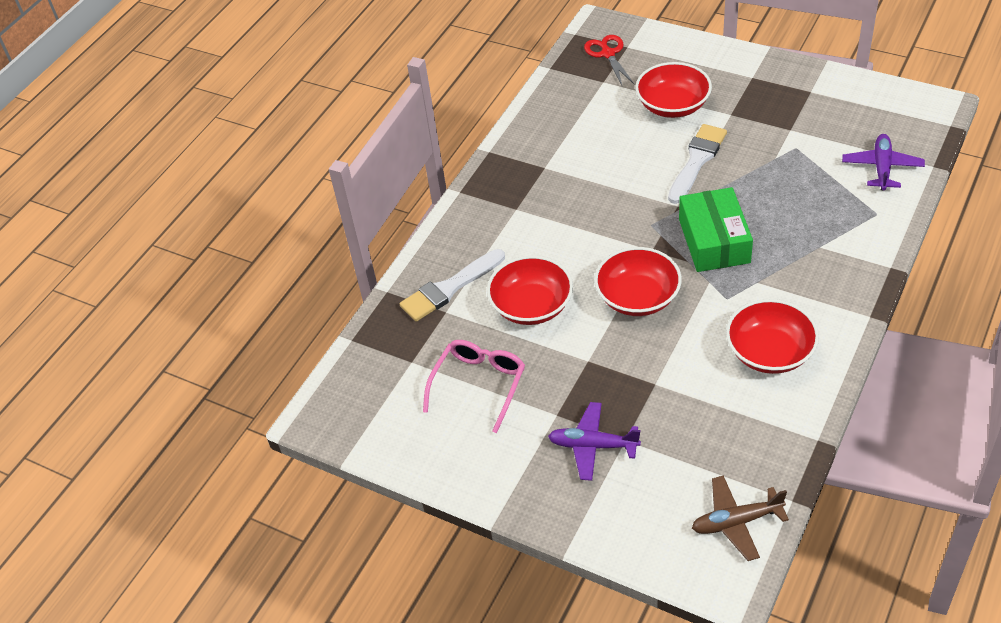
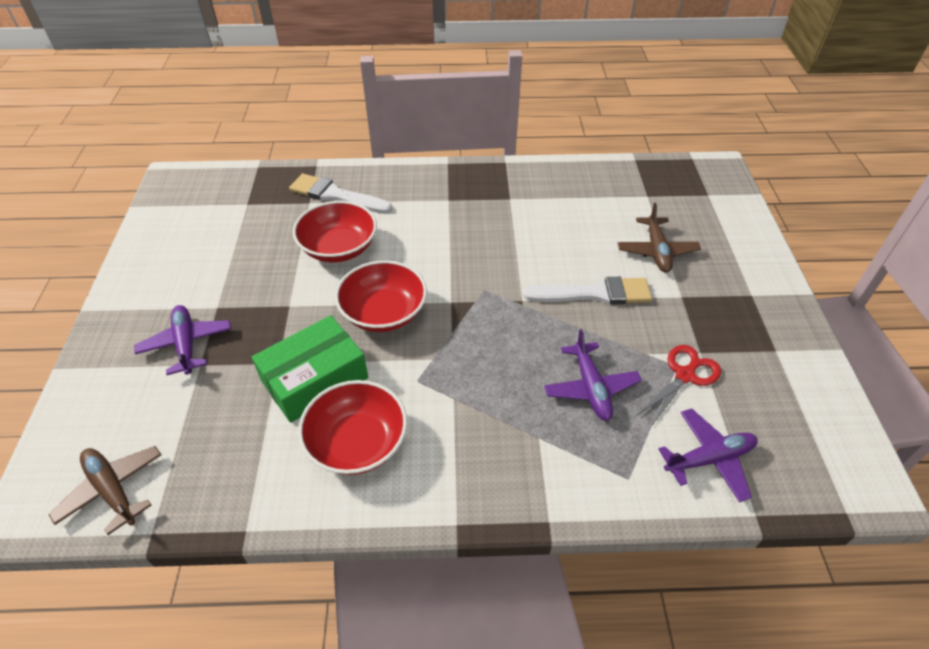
camera: 55 degrees right, 0 degrees up
(478, 385) = (234, 249): pink glasses -> none
(608, 54) = (686, 186): red scissors -> red scissors (685, 375)
(673, 105) = (656, 251): red bowl -> brown plane
(714, 241) = (491, 343): green box -> green box (314, 379)
(790, 201) = (590, 387): none -> purple plane

